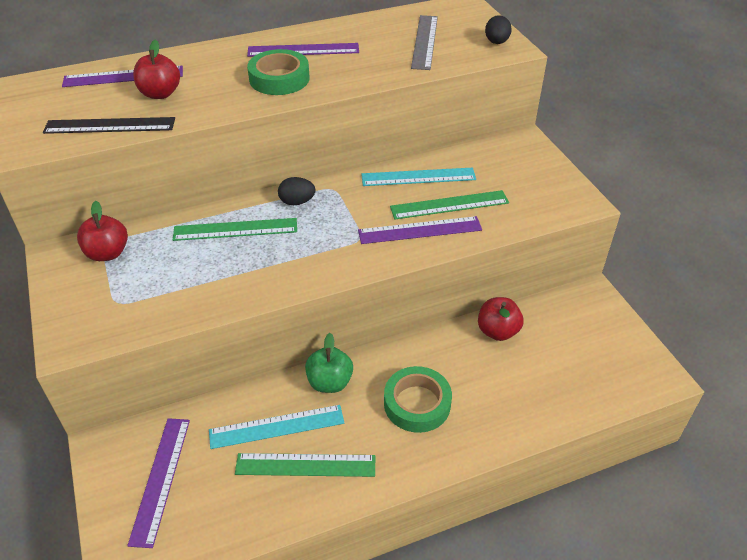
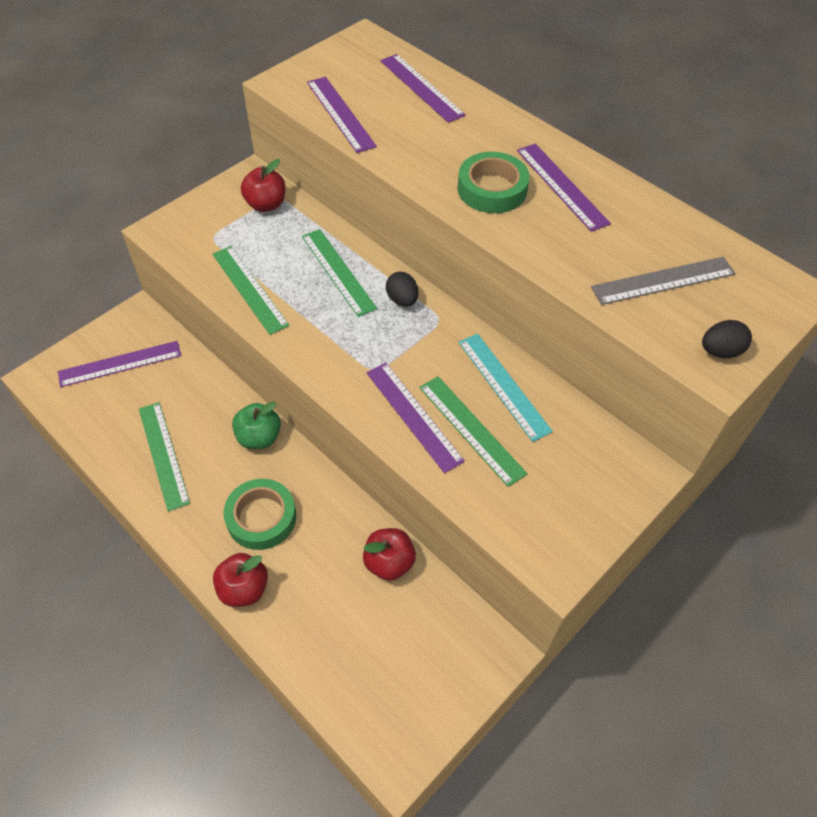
camera: 65 degrees right, 10 degrees up
(110, 125) = (340, 114): black ruler -> purple ruler
(160, 94) = (409, 121): red apple -> red apple (244, 589)
(210, 292) = (249, 289): none -> green ruler
(277, 427) = (195, 418): turquoise ruler -> none

